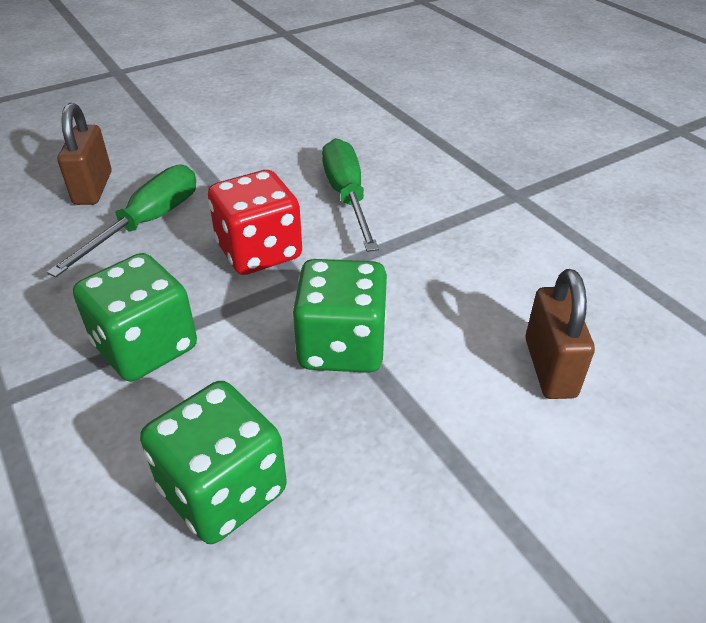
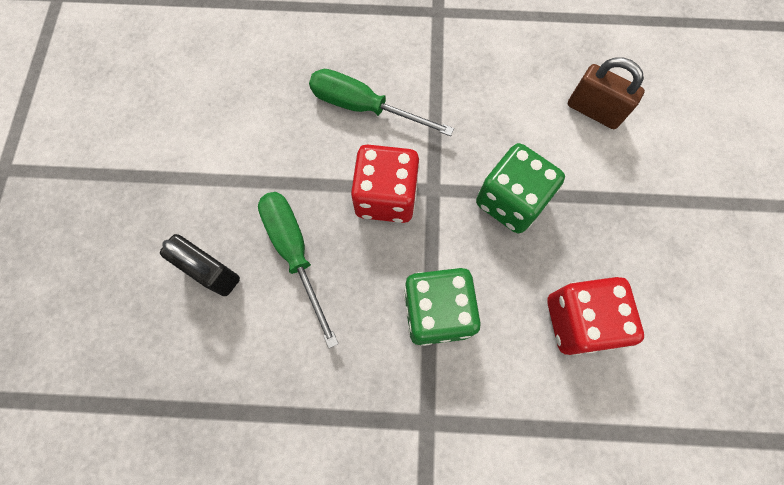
camera: 55 degrees left, 30 degrees up
(93, 188) = (211, 272): brown padlock -> black padlock
(223, 490) = (579, 321): green dice -> red dice

